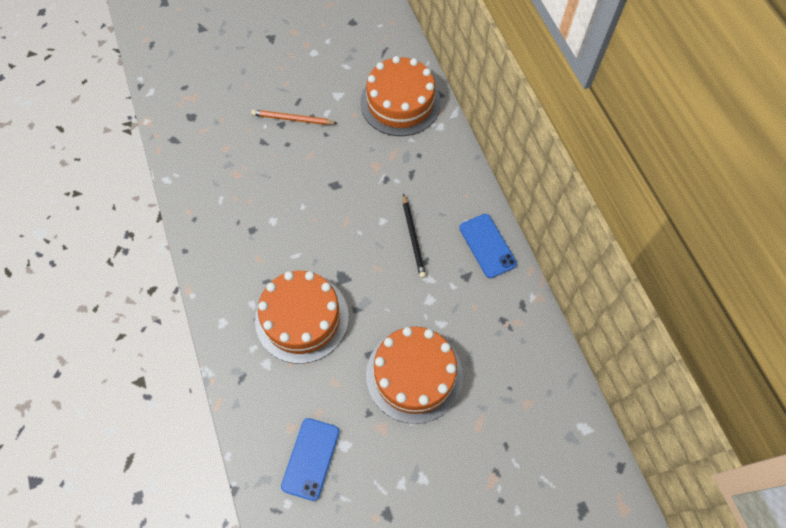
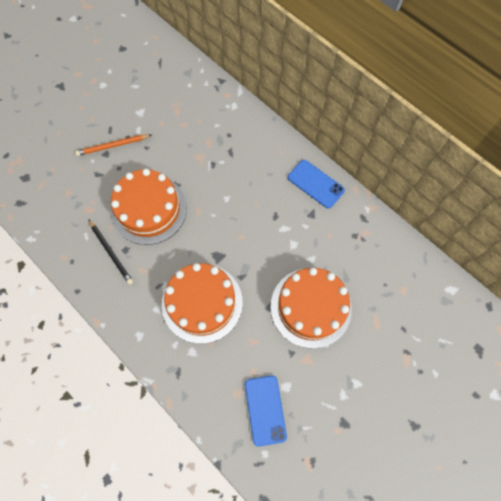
camera: 25 degrees left, 5 degrees up
(400, 102) = (193, 99): orange cake -> orange cake (149, 209)
(413, 237) = (257, 201): black pencil -> black pencil (111, 253)

